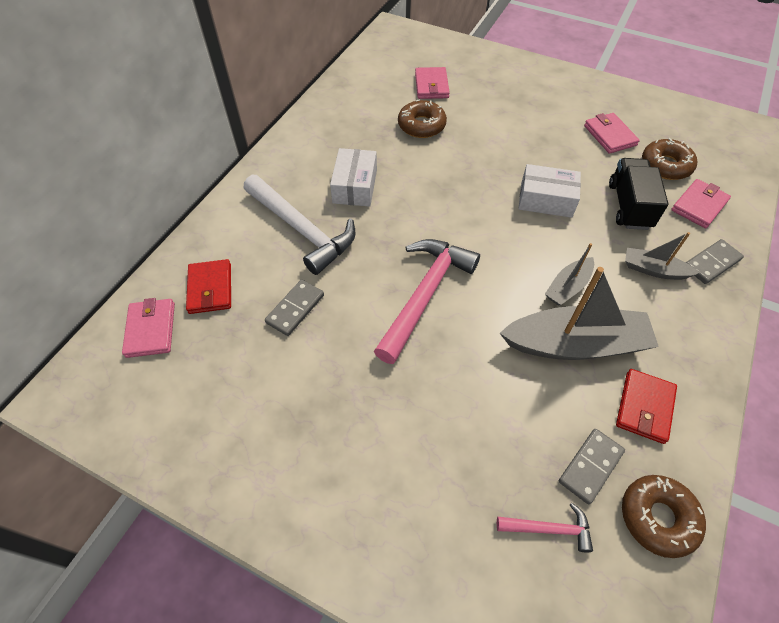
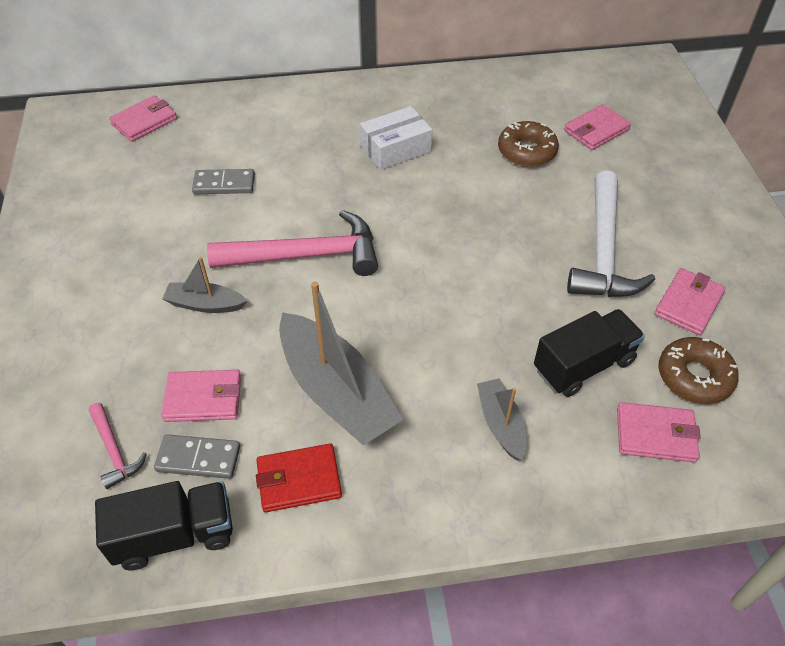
camera: 55 degrees right, 5 degrees down
(210, 288) = (206, 129): red wallet -> none
(301, 230) = (312, 144): white hammer -> white hammer (603, 251)
(530, 435) = (203, 398): none -> pink wallet
(546, 200) = (518, 290): white box -> none
(568, 287) = (408, 357): grey boat -> grey boat (205, 304)
(658, 517) = (175, 535): brown donut -> black truck
(711, 263) = (565, 478): grey domino -> none

